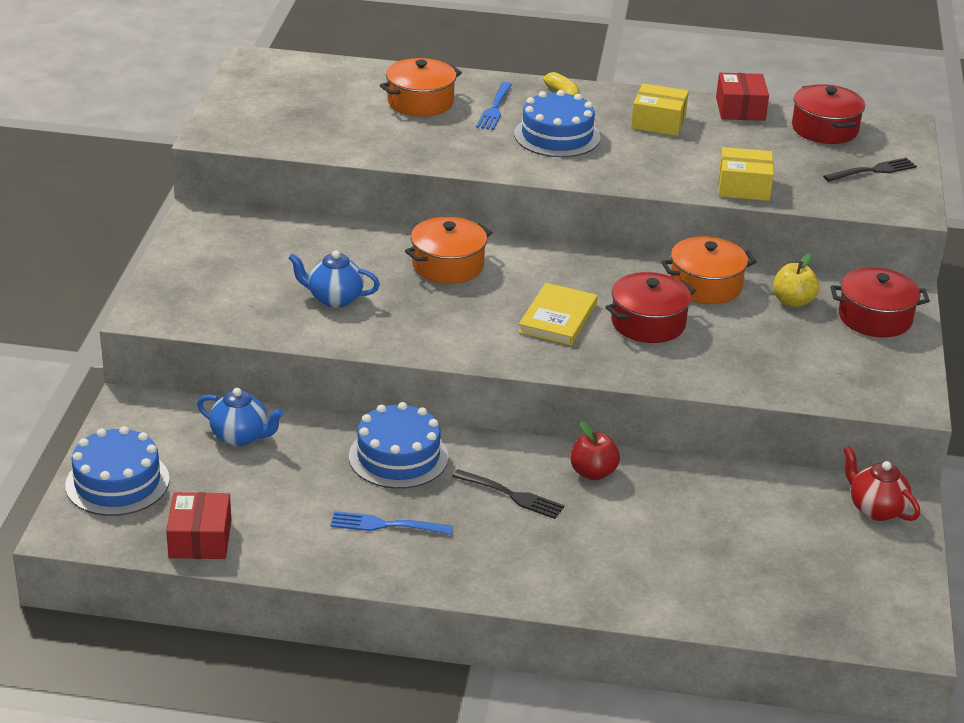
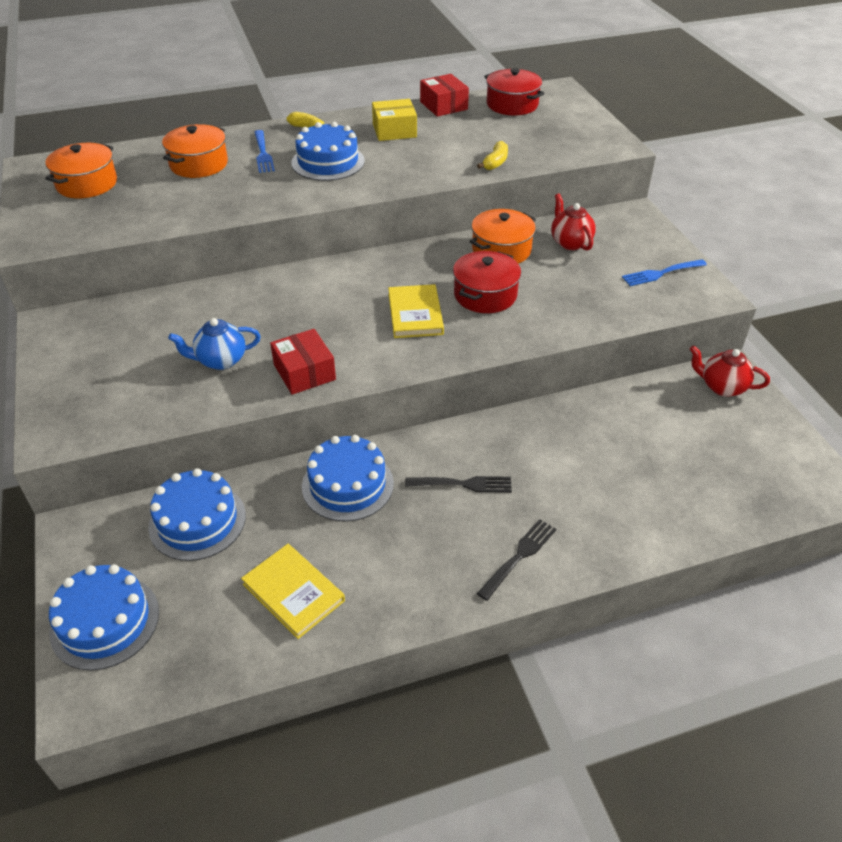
camera: 25 degrees left, 10 degrees up
(200, 539) = (222, 651): red box -> red box (304, 372)
(240, 437) = (197, 521): blue teapot -> blue cake
(288, 520) = (293, 592): none -> yellow book
(387, 525) = (382, 559): blue fork -> blue fork (661, 273)
(448, 265) = (296, 297): orange pot -> orange pot (87, 184)
(593, 473) = (509, 437): red apple -> none
(743, 187) = (495, 162): yellow box -> yellow banana
(793, 301) = (570, 242): yellow apple -> red teapot
(872, 171) = (570, 126): black fork -> black fork (519, 557)
(875, 318) = (633, 237): red pot -> none

